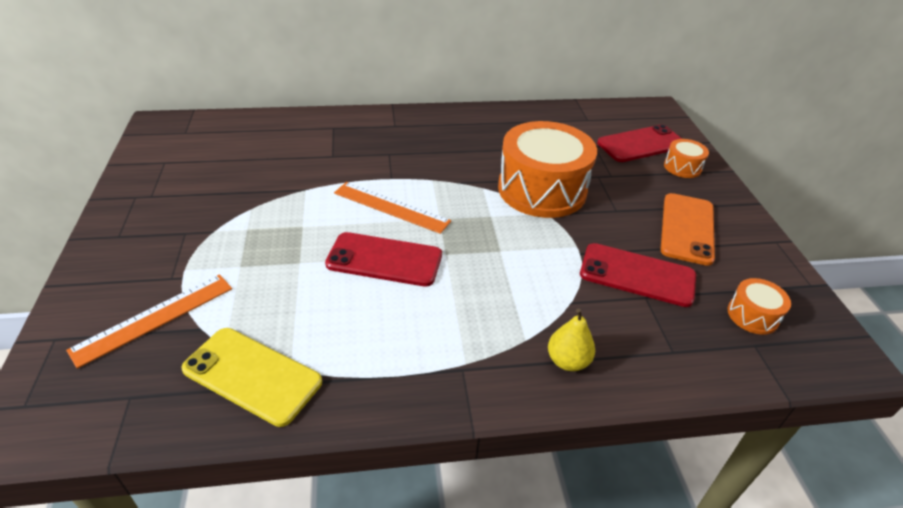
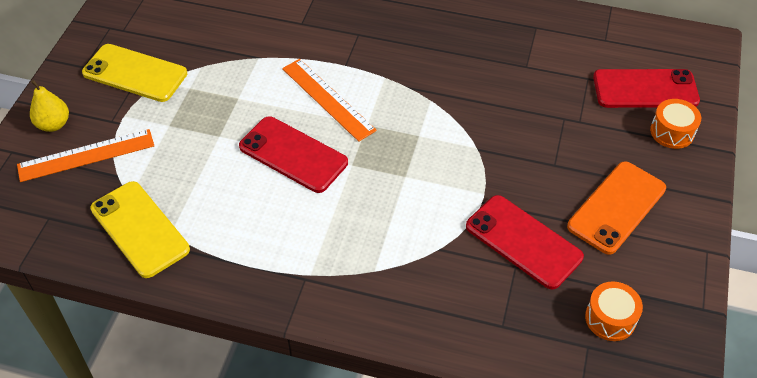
camera: 25 degrees right, 10 degrees up
(181, 229) = (135, 73): none -> yellow phone
(542, 189) = (490, 119): orange drum -> none
(567, 361) = (399, 302): yellow pear -> yellow pear (54, 124)

